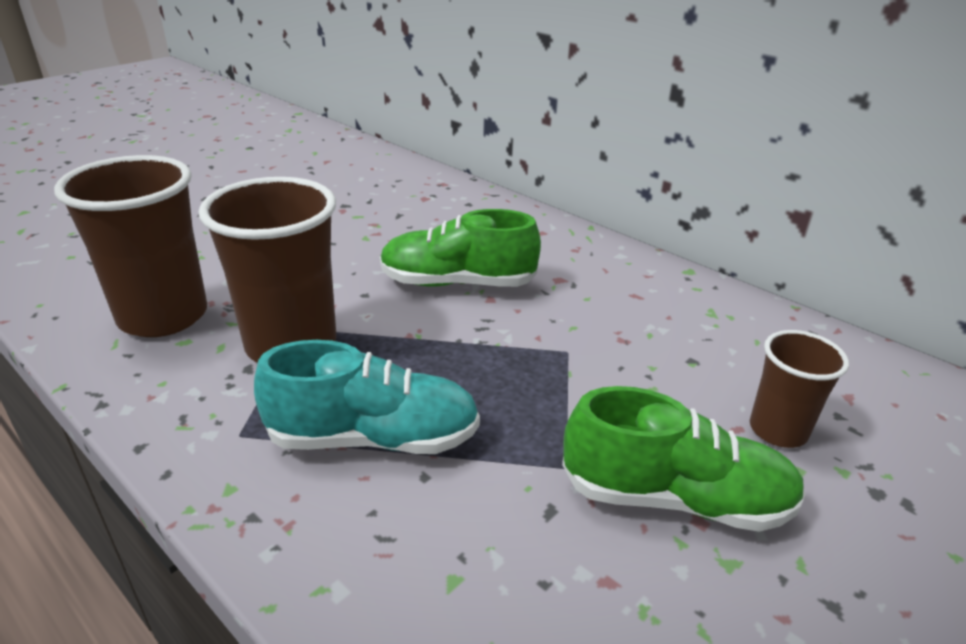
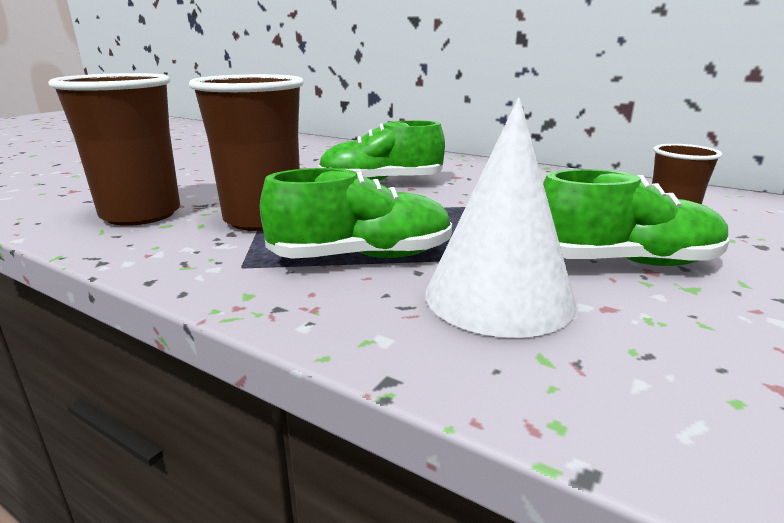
camera: 10 degrees left, 10 degrees down
(374, 438) = (362, 257): turquoise shoe -> green shoe
(493, 539) = (498, 296): none -> white cone

